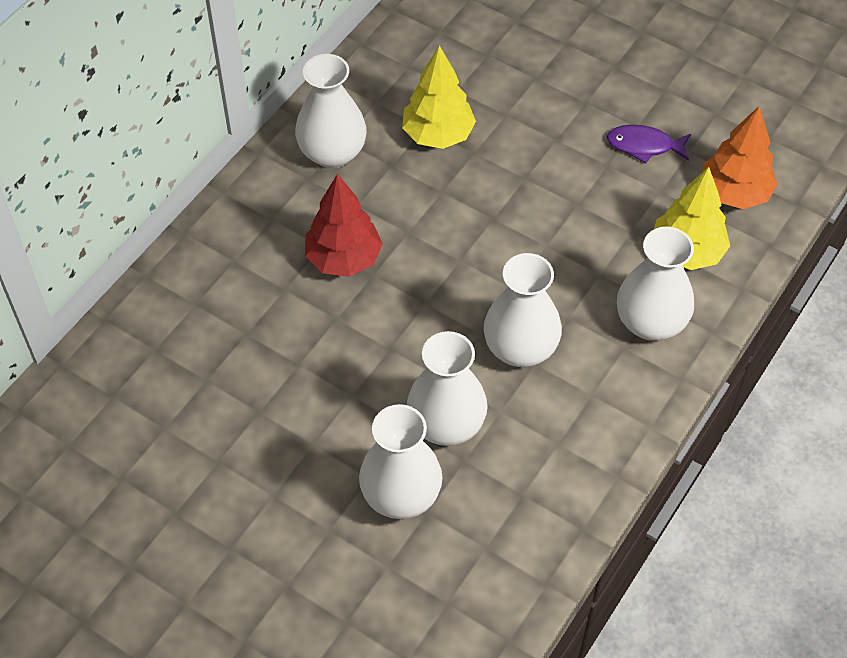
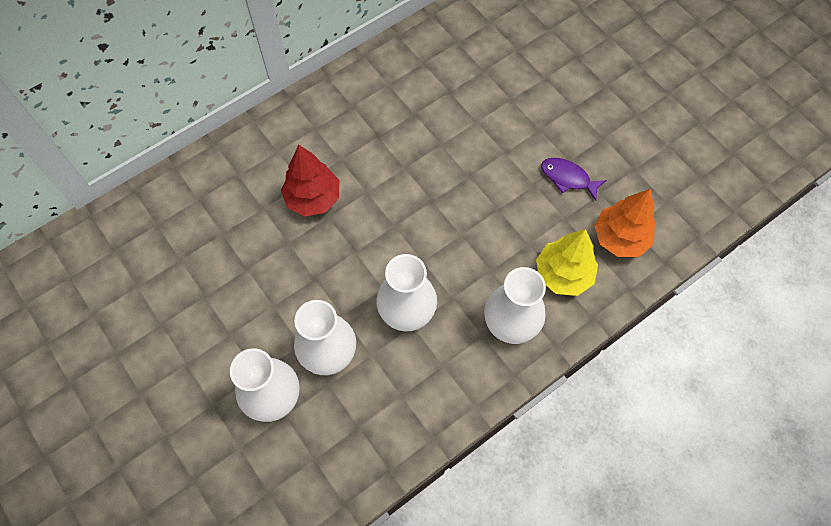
camera: 20 degrees right, 10 degrees up
(332, 153) = (341, 114): white vase -> none
(438, 135) = (421, 123): yellow tree -> none

